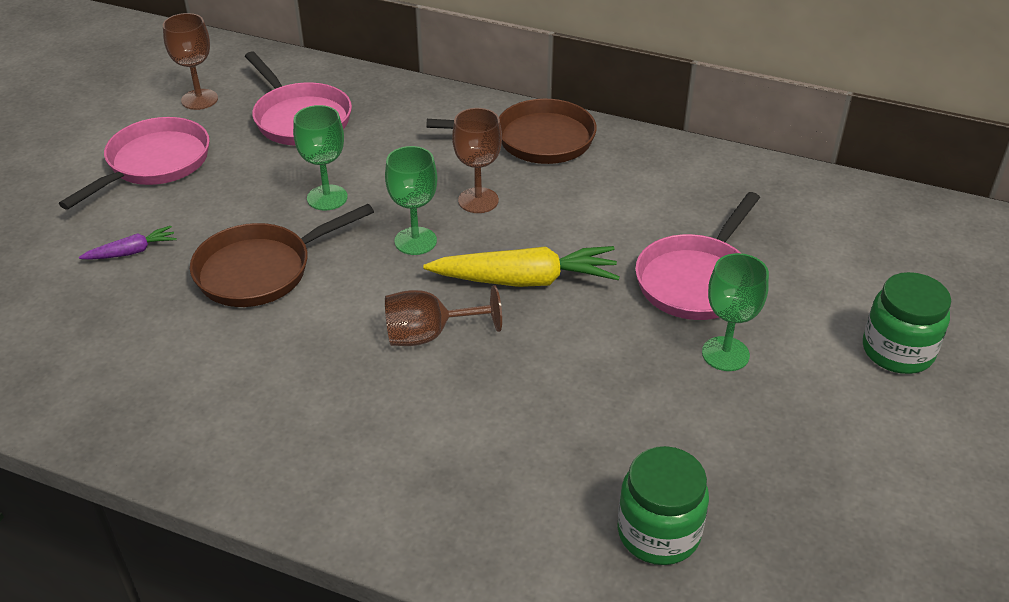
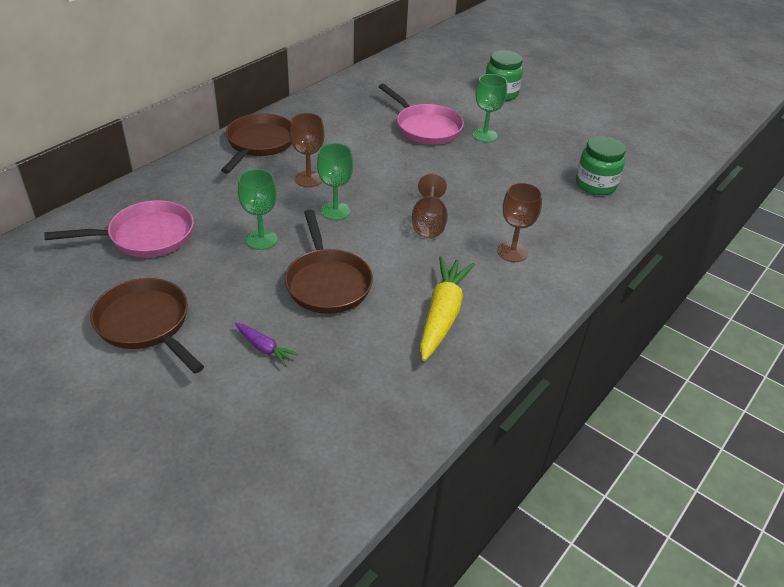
camera: 75 degrees left, 0 degrees up
(132, 252) = (264, 348): purple carrot -> purple carrot turned 135 degrees clockwise
(154, 164) = (146, 324): pink pan -> brown pan
(199, 99) = (65, 287): brown goblet -> brown goblet (512, 252)
(525, 280) = (396, 179): yellow carrot -> yellow carrot (442, 314)

